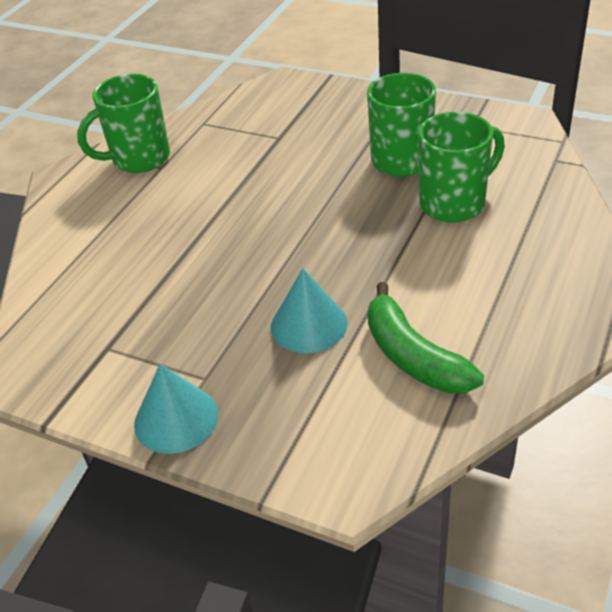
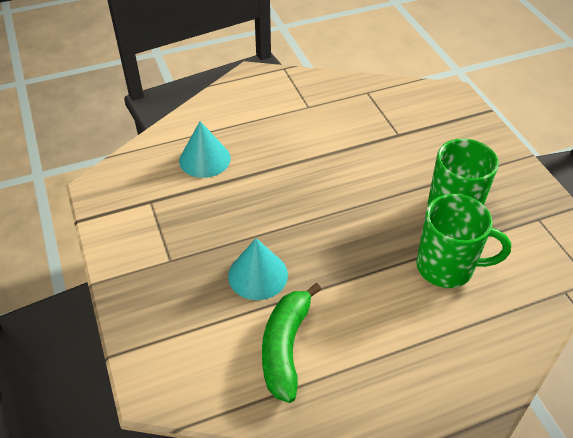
camera: 40 degrees right, 5 degrees up
(139, 159) = (303, 92): green mug -> none
(176, 419) = (130, 271): turquoise cone -> turquoise cone (205, 159)

